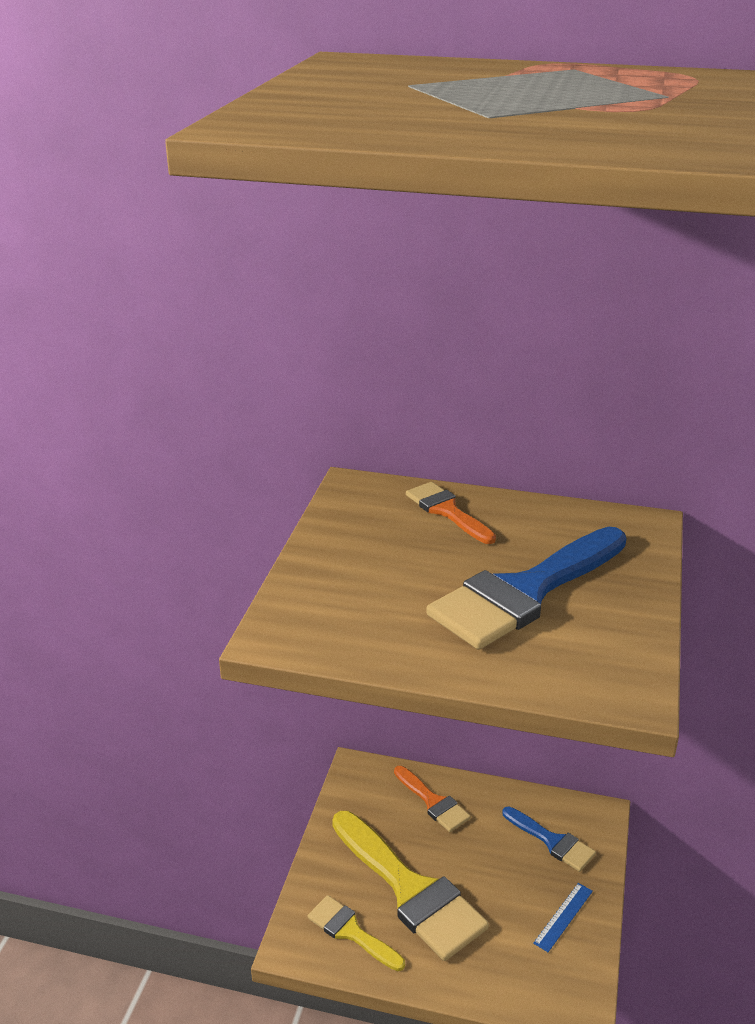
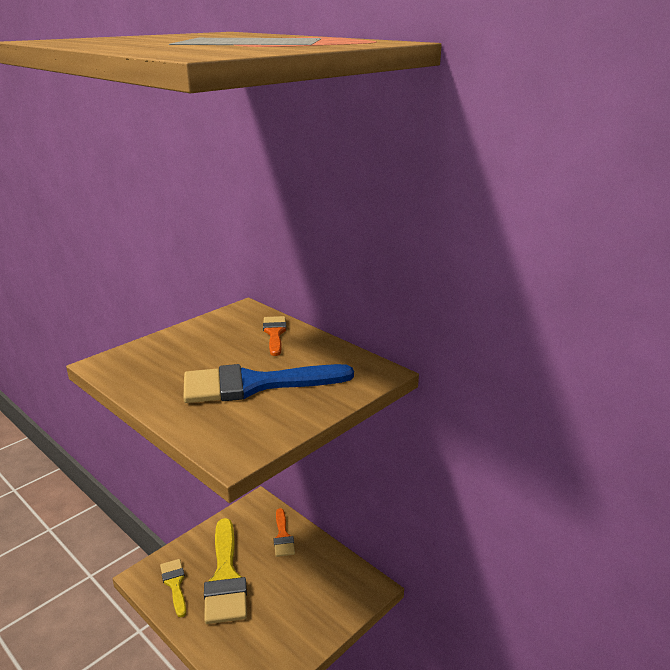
camera: 30 degrees right, 5 degrees down
(552, 841) = (330, 589): blue brush -> none
(563, 916) = (296, 635): blue ruler -> none

